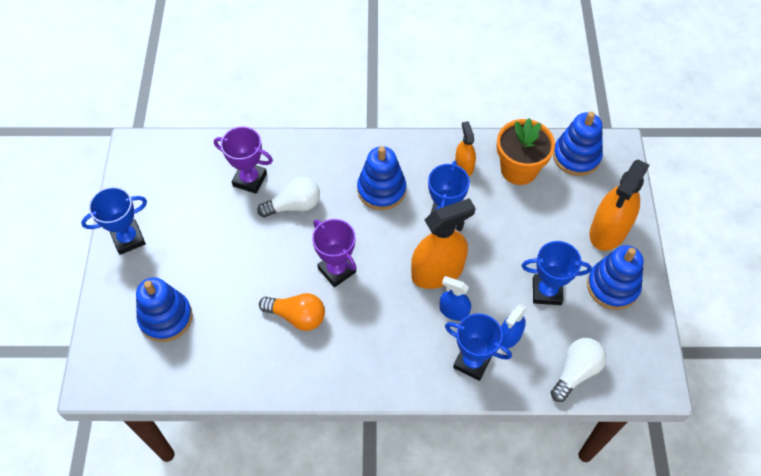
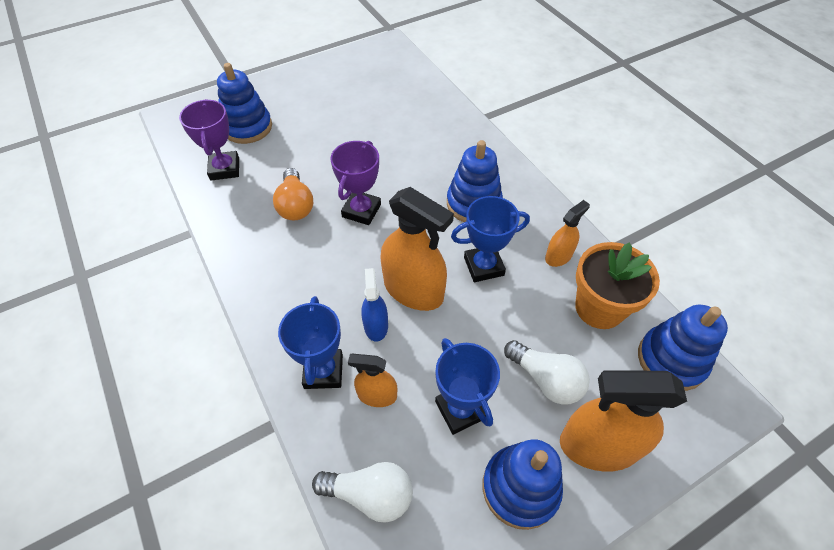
camera: 60 degrees right, 5 degrees down
(128, 239) = (306, 77): blue trophy -> none
(250, 180) = (411, 115): purple trophy -> purple trophy (225, 169)
(294, 205) = (407, 152): white light bulb -> white light bulb (546, 379)
(509, 336) = (377, 395): blue spray bottle -> orange spray bottle

